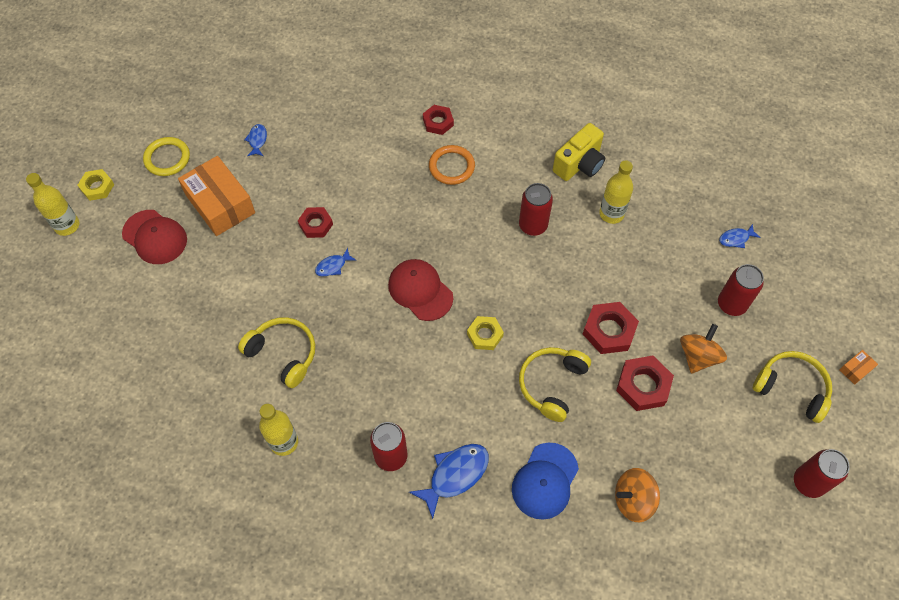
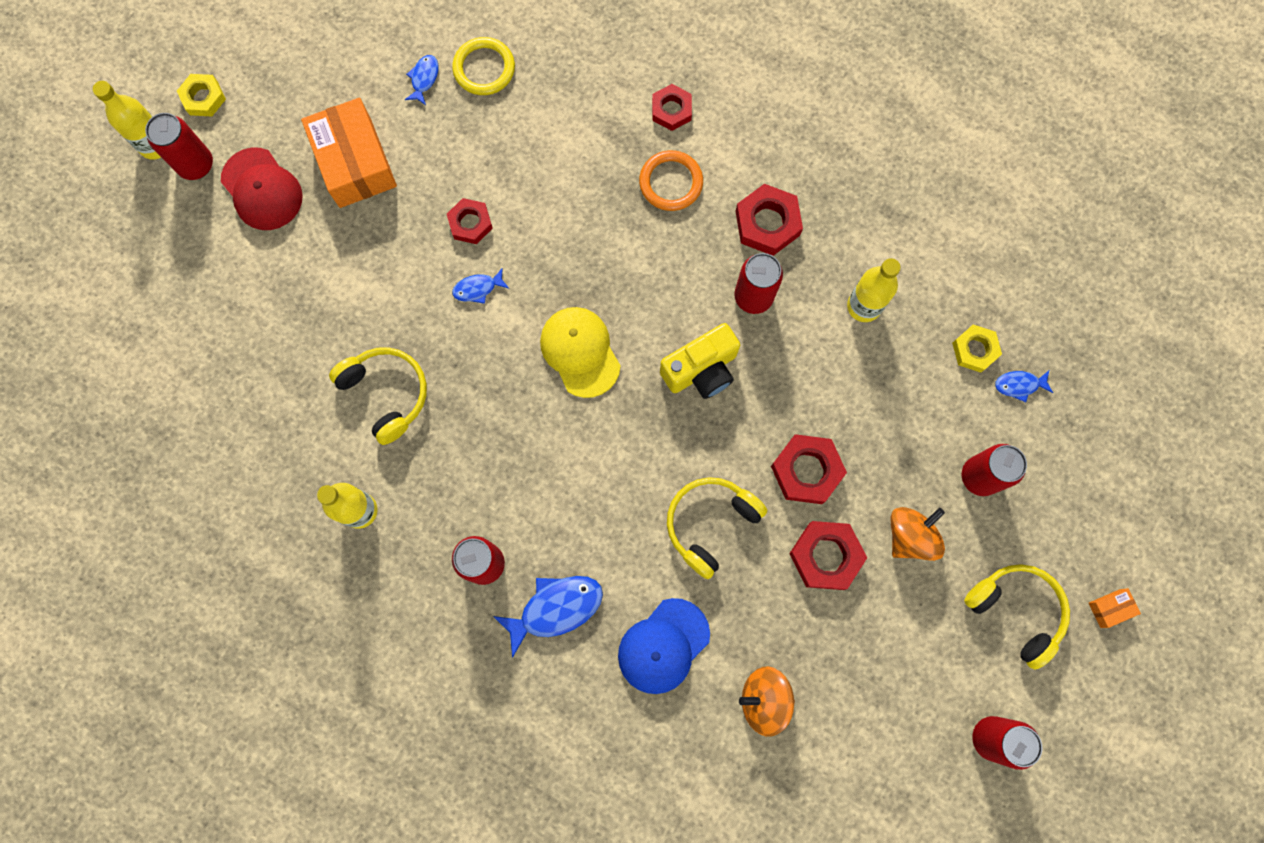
camera: 15 degrees right, 15 degrees up
(101, 232) = (196, 165): none -> red can
(167, 158) = (301, 77): yellow ring -> yellow ring (484, 68)
(420, 291) = (580, 352): red cap -> yellow cap
(485, 335) = (645, 434): yellow nut -> yellow nut (975, 350)
(527, 177) = (767, 223): none -> red nut
(579, 164) = (844, 222): yellow camera -> yellow camera (701, 370)

